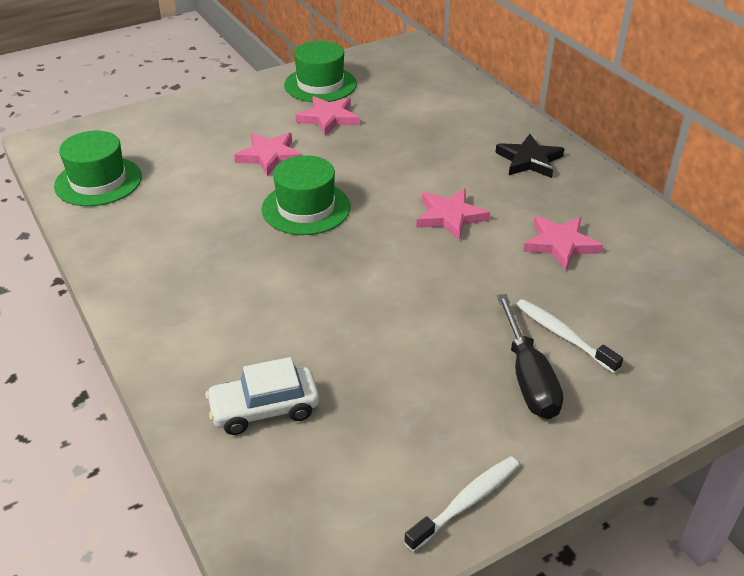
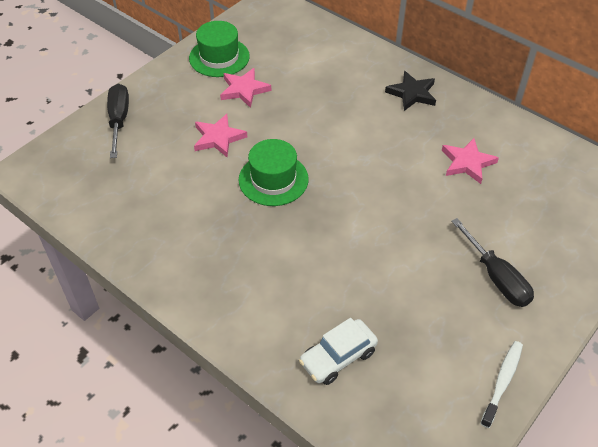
camera: 20 degrees left, 10 degrees up
(98, 181) = (94, 198): green hat -> none
(173, 119) = (119, 120): none -> black screwdriver
(450, 216) = (381, 159): pink star -> none
(563, 335) = (503, 237): white toothbrush -> none

